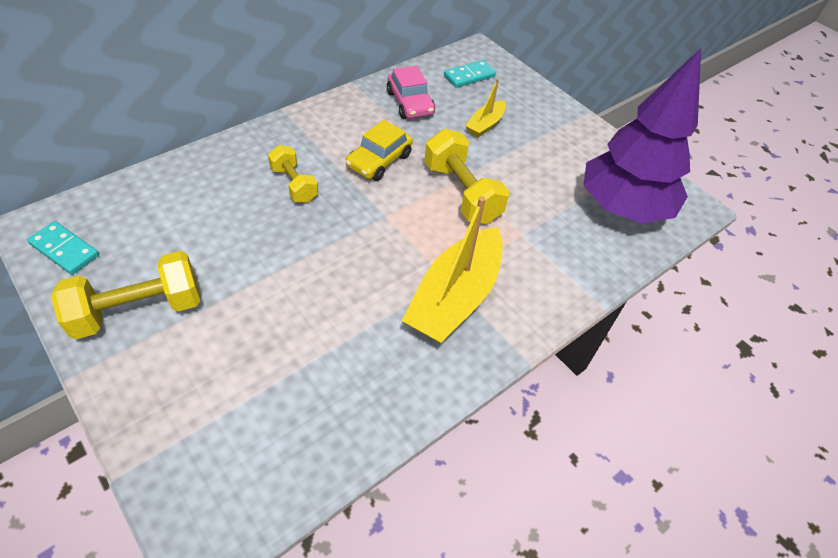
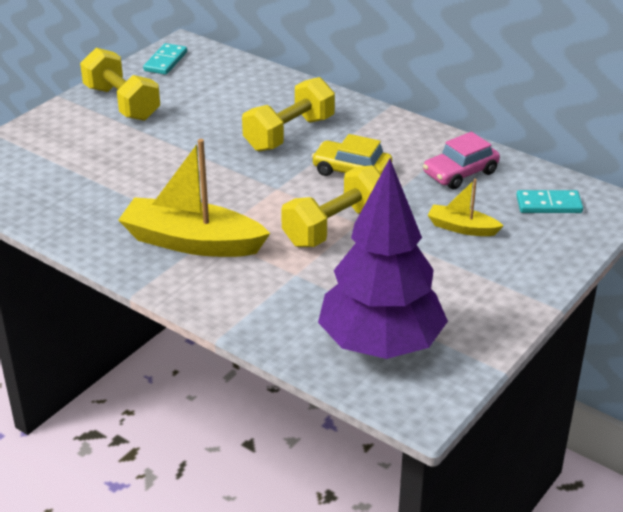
camera: 80 degrees right, 15 degrees down
(294, 184) = (289, 134): yellow dumbbell -> yellow dumbbell, size x1.61
(469, 76) = (548, 204): turquoise domino -> turquoise domino turned 45 degrees counterclockwise

